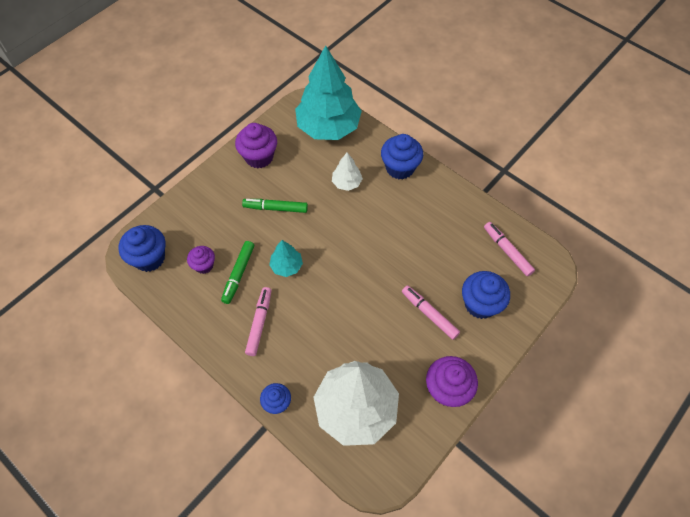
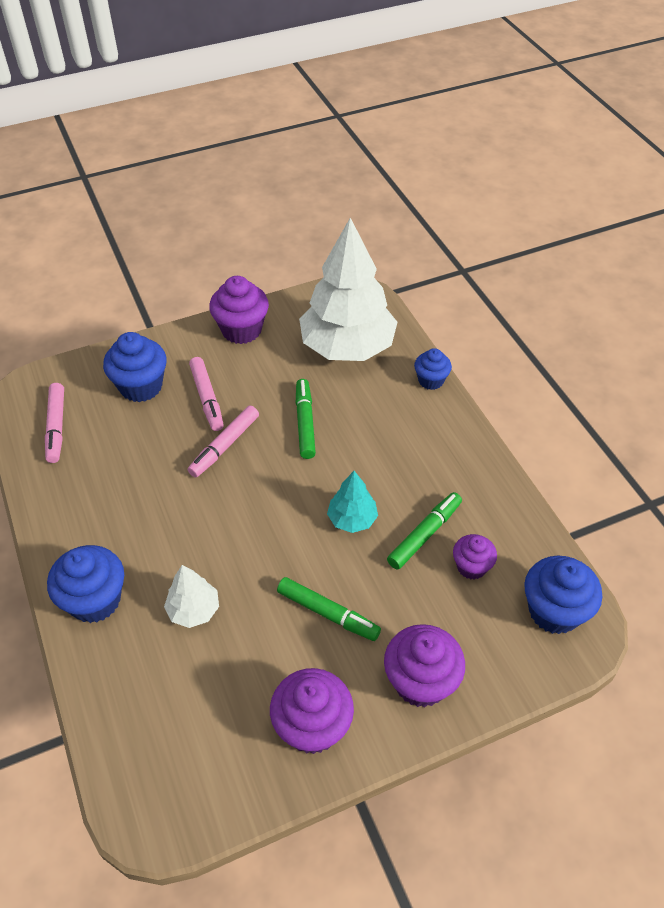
camera: 155 degrees left, 10 degrees down
(213, 195) = (420, 681): none -> purple cupcake
(259, 323) = (419, 464): pink marker -> pink marker (224, 446)
(328, 127) = (155, 737): turquoise tree -> none
(351, 323) = (305, 423): none -> green marker

